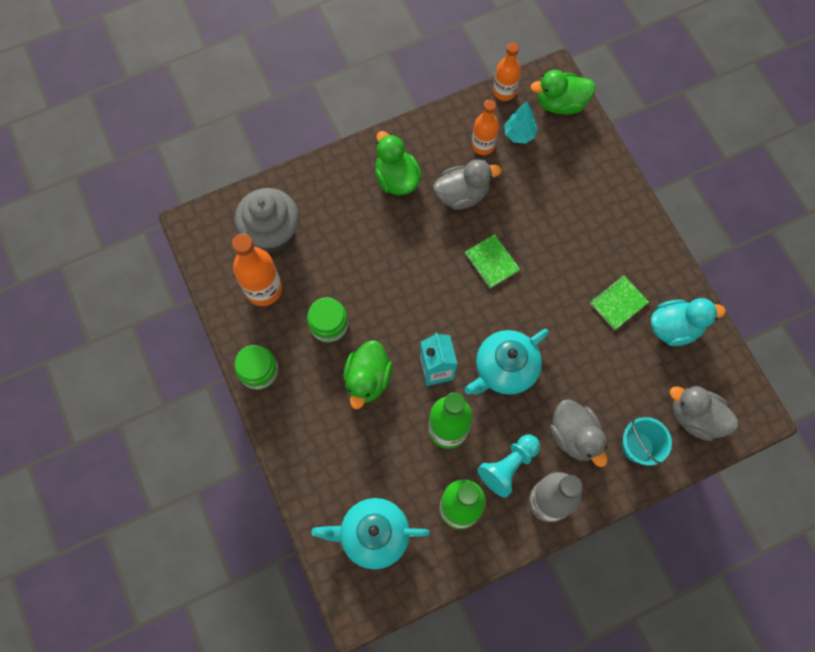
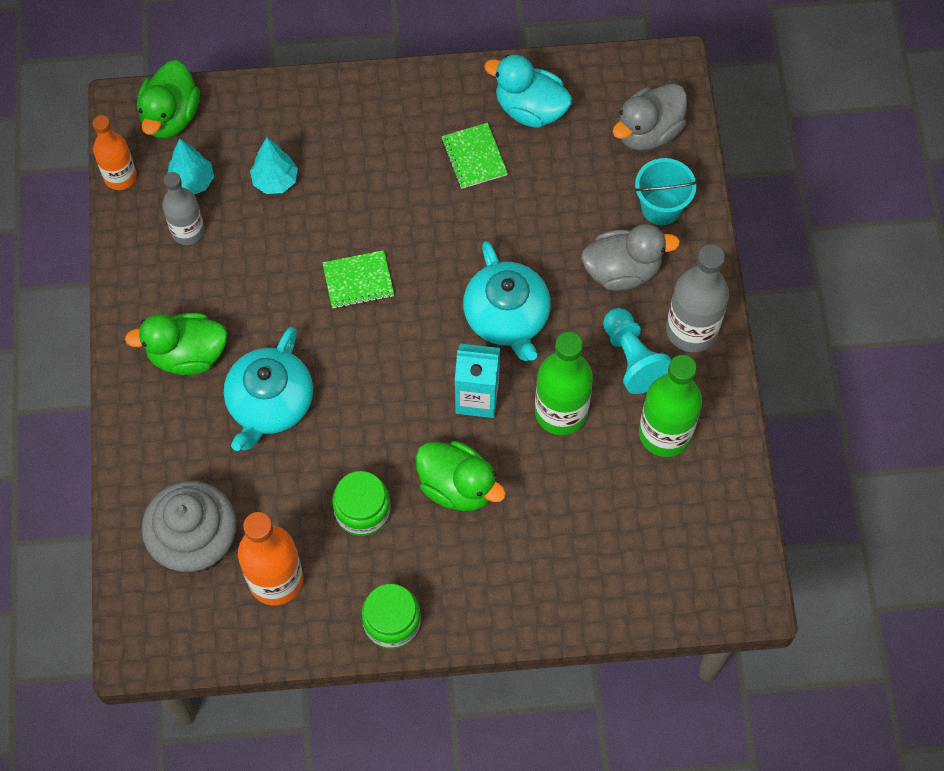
camera: 70 degrees left, 5 degrees down
(373, 534) = (662, 546): turquoise teapot -> turquoise teapot (270, 403)
(462, 194) = (247, 282): grey duck -> none
(483, 145) = (188, 231): orange bottle -> grey bottle
(542, 183) = (275, 181): none -> turquoise tree
(674, 327) = (530, 109): turquoise duck -> turquoise duck turned 75 degrees counterclockwise

